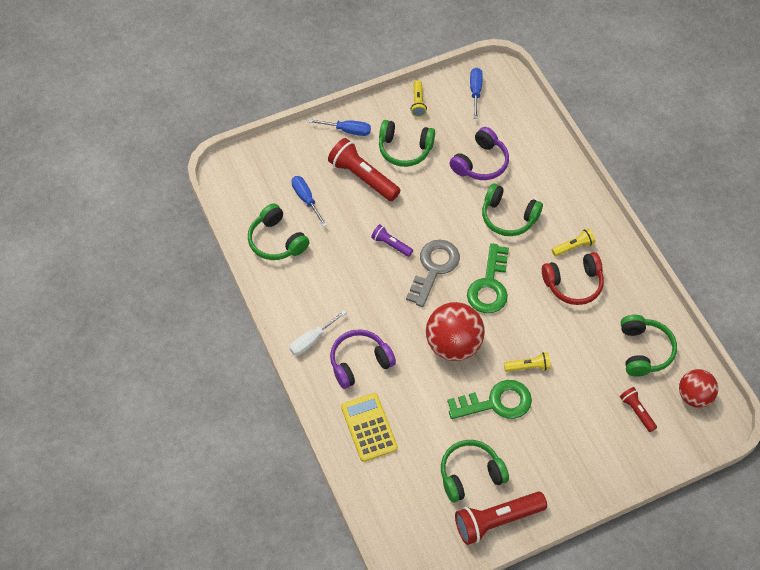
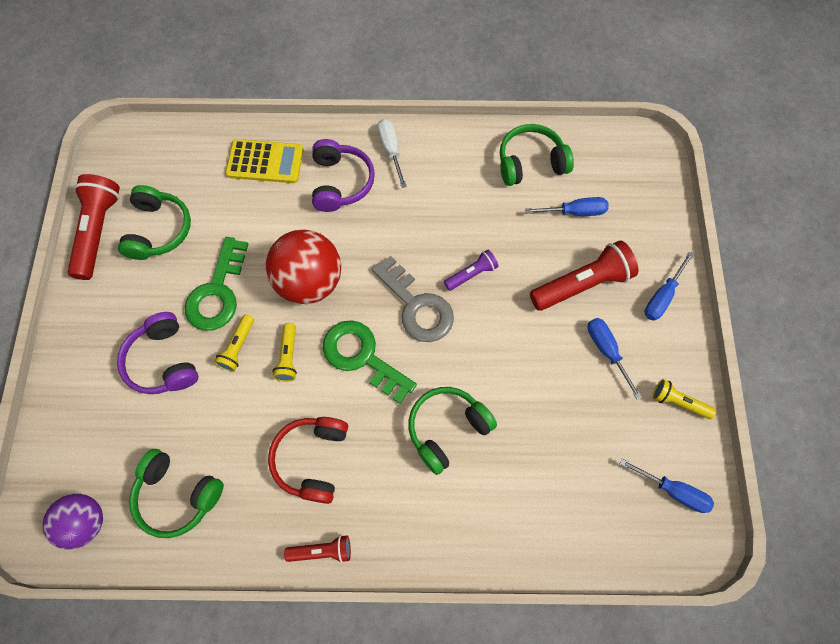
camera: 115 degrees right, 10 degrees up
(405, 149) = (606, 351): green headphones -> blue screwdriver
(480, 163) = (547, 436): purple headphones -> purple headphones (163, 361)
(573, 247) = (364, 490): yellow flashlight -> yellow flashlight (288, 357)
(637, 411) = (113, 439): red flashlight -> red flashlight (322, 551)
(694, 396) = (86, 522): red ball -> purple ball

